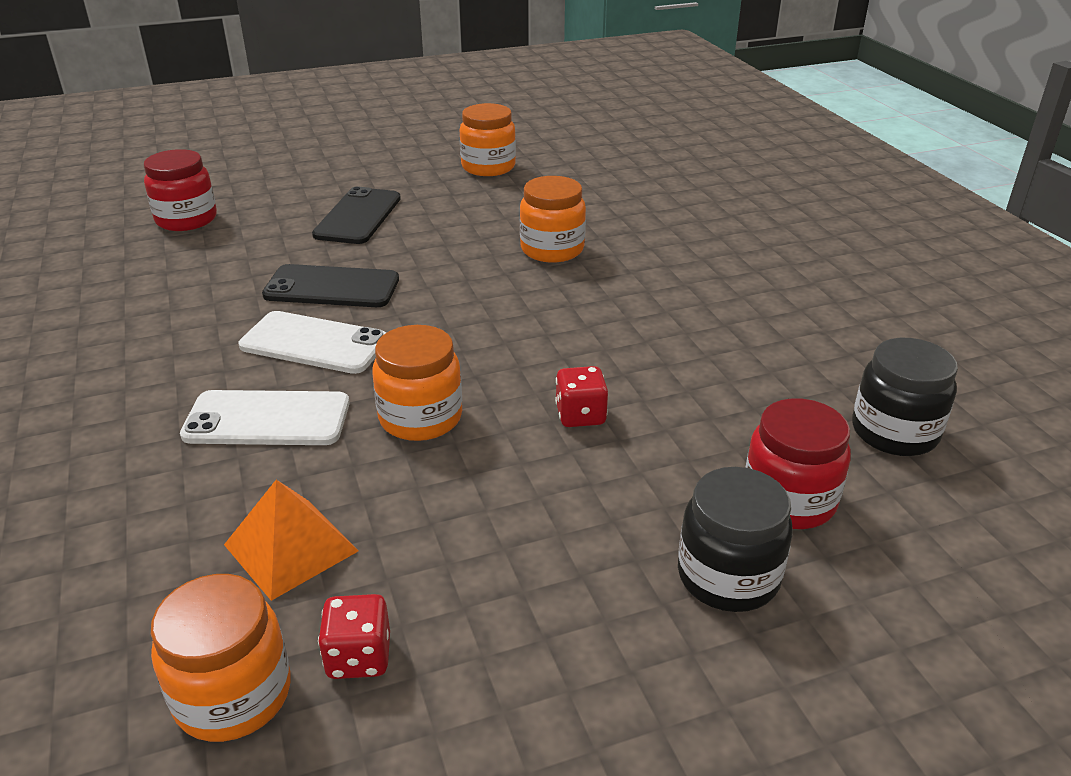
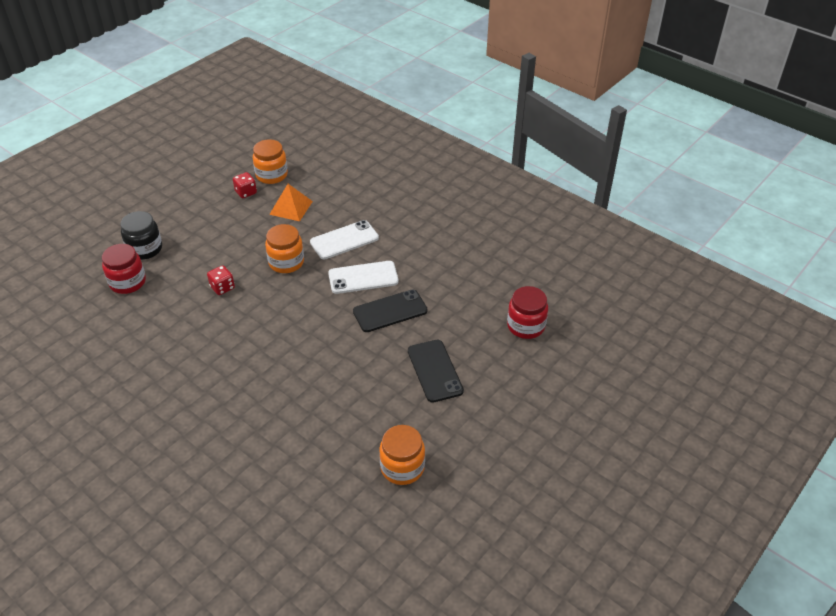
camera: 150 degrees right, 10 degrees up
(552, 249) = (297, 389): orange jar -> none
(894, 432) = (84, 330): black jar -> none

